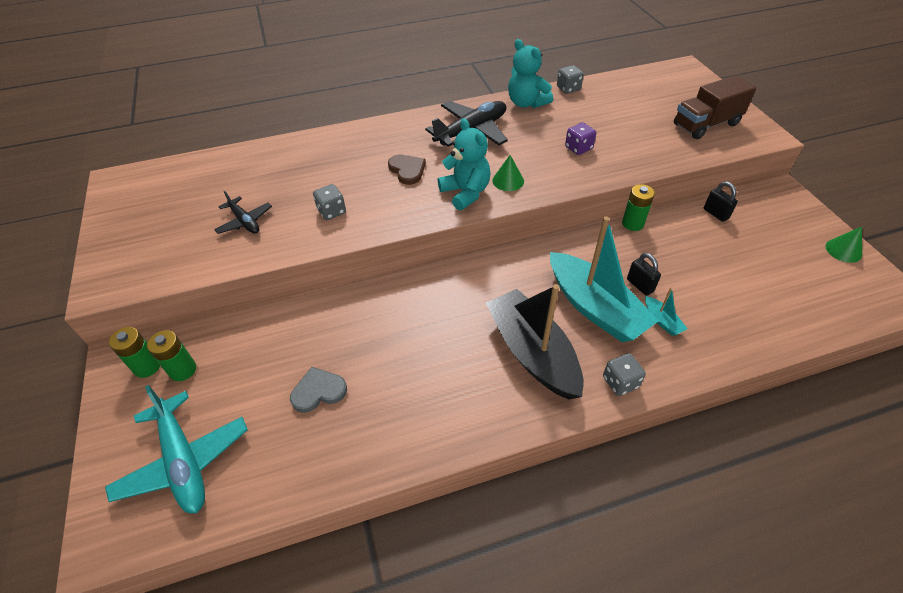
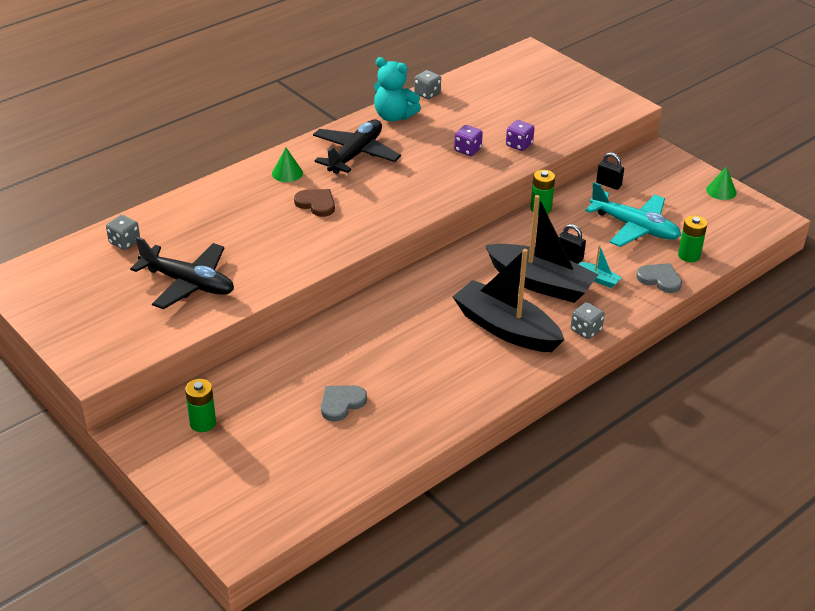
camera: 25 degrees left, 10 degrees down
(147, 366) = (165, 430): green battery -> green battery (689, 255)
(184, 461) = (261, 480): turquoise plane -> turquoise plane (635, 227)
(245, 222) = (188, 283): black plane -> black plane, size x1.77
(332, 211) = (268, 255): grey dice -> grey dice (124, 242)
(465, 193) = (386, 211): turquoise teddy bear -> none
(508, 181) = (419, 192): green cone -> green cone (287, 173)
(594, 307) = (540, 283): turquoise boat -> black boat
(632, 153) = (519, 145): none -> purple dice
(706, 124) = (572, 105): brown truck -> none
(733, 341) = (660, 279): none -> grey heart

